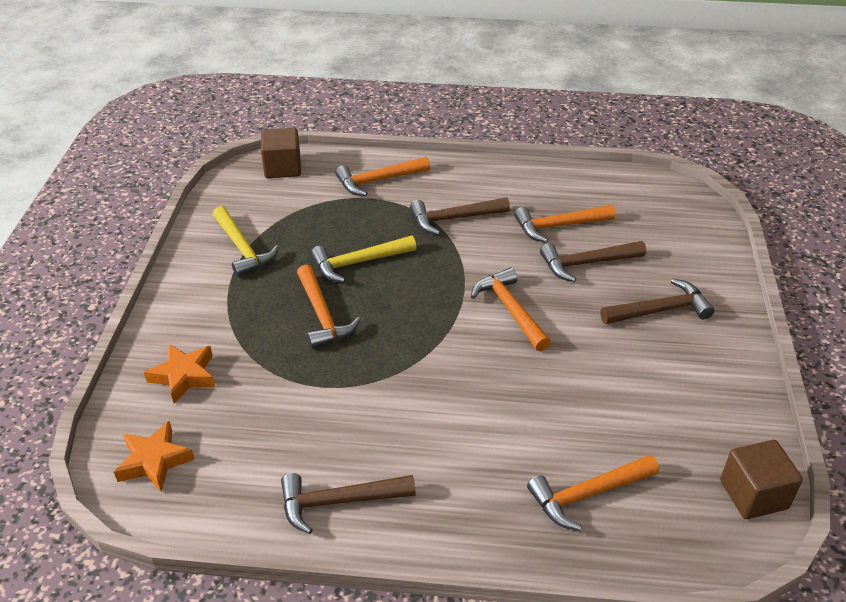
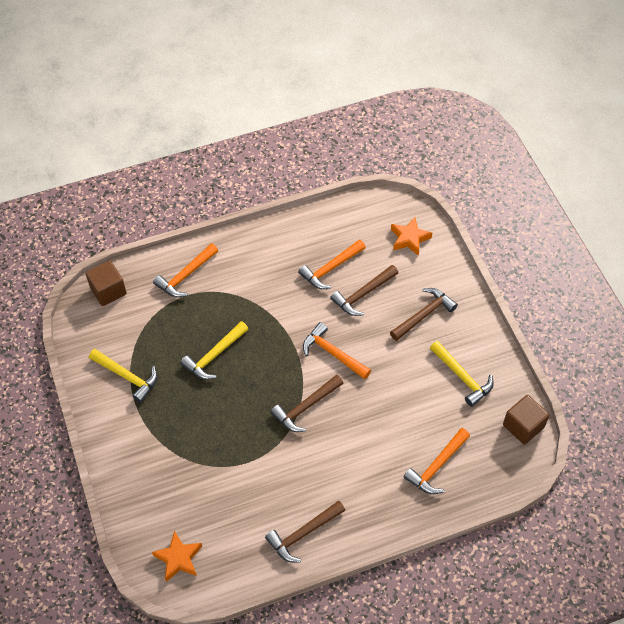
camera: 25 degrees left, 15 degrees up
(184, 376) = (156, 493): orange star -> orange star (409, 239)
(322, 315) = (216, 409): orange hammer -> none
(454, 219) = (258, 290): brown hammer -> brown hammer (306, 407)
(682, 398) = (462, 377): none -> yellow hammer

